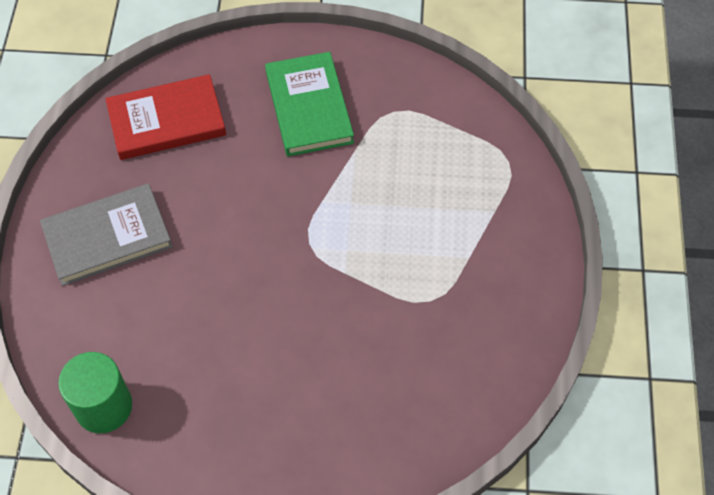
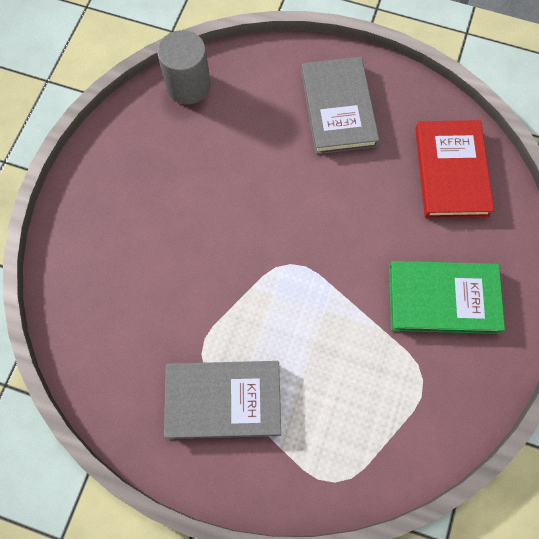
camera: 105 degrees right, 10 degrees up
(103, 406) = (188, 85): green cylinder -> grey cylinder
(469, 268) = (223, 400): none -> grey book

